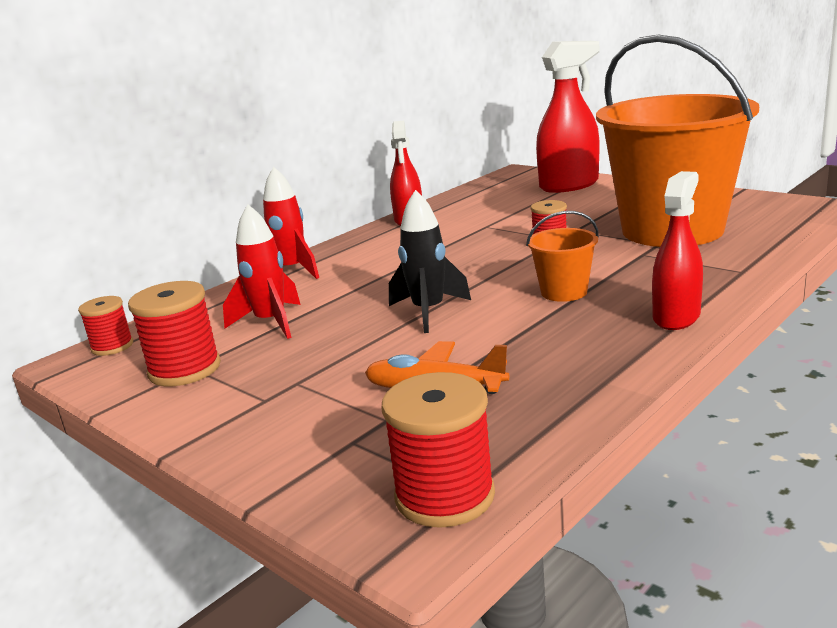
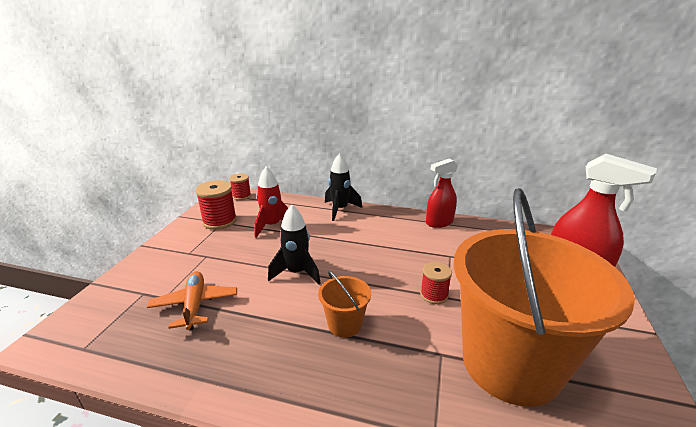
camera: 60 degrees right, 5 degrees up
(292, 271) = (340, 210): red rocket -> black rocket
(444, 496) = (82, 341): red spool -> none
(676, 317) = (315, 402): red spray bottle -> none

